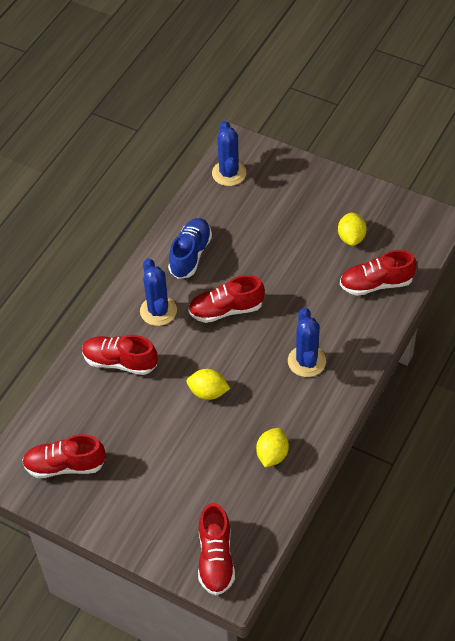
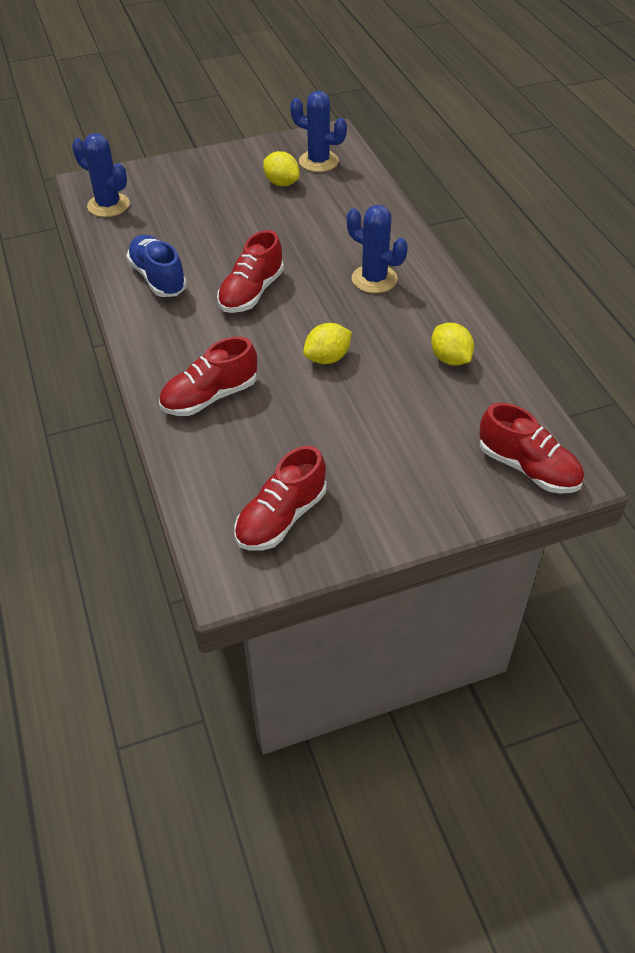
camera: 50 degrees left, 5 degrees down
(158, 311) = (189, 335): blue cactus -> blue cactus (318, 161)
(376, 284) = (347, 197): red shoe -> none

